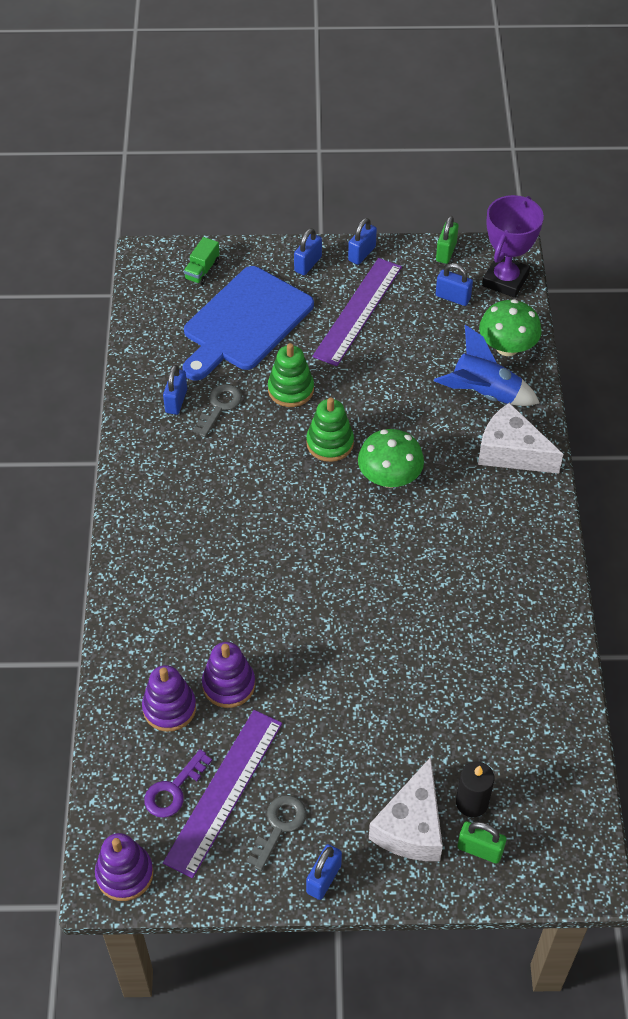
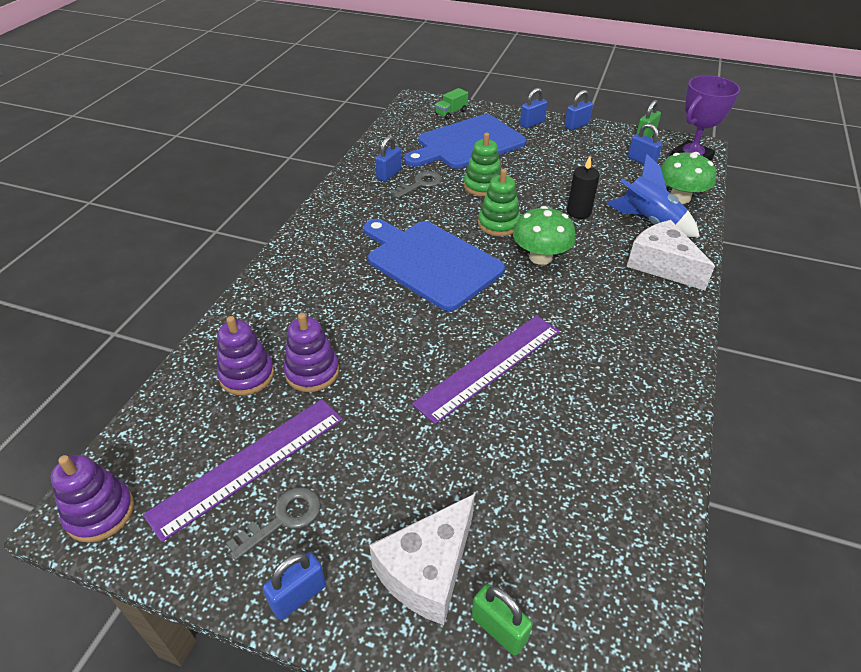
camera: 20 degrees right, 10 degrees down
(174, 789) = (203, 447): purple key -> none
(280, 518) = (430, 262): none -> blue cutting board
(358, 311) = (559, 154): purple ruler -> purple ruler (489, 366)
(472, 802) = (510, 567): black candle -> black candle (578, 212)

